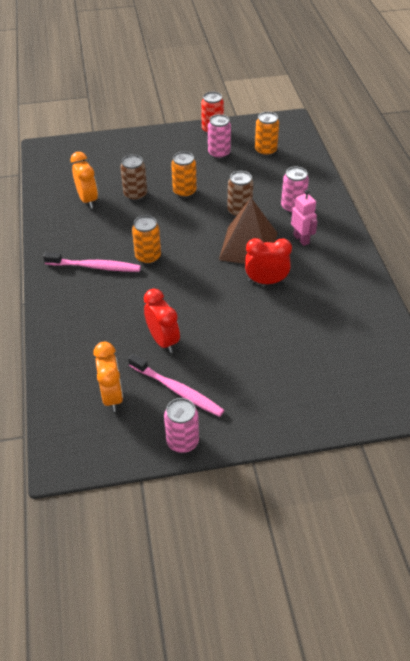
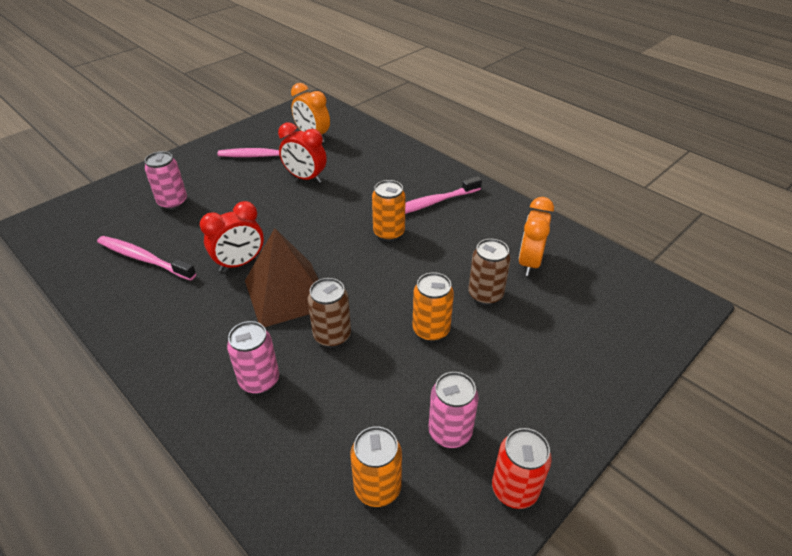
camera: 145 degrees right, 5 degrees down
(88, 200) = (529, 262): orange clock -> orange clock turned 75 degrees clockwise
(182, 442) = (239, 135): pink can -> pink can (173, 202)
(301, 239) = (222, 334): pink robot -> none
(334, 317) = (144, 259): none -> pink toothbrush

